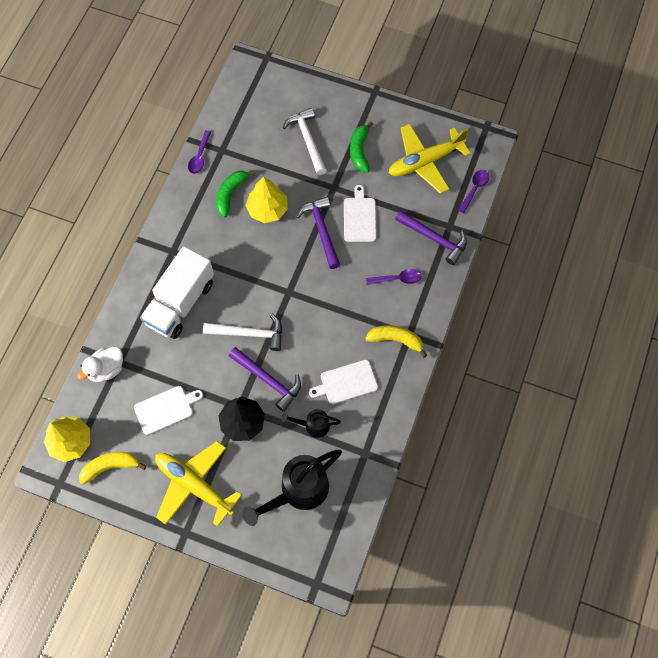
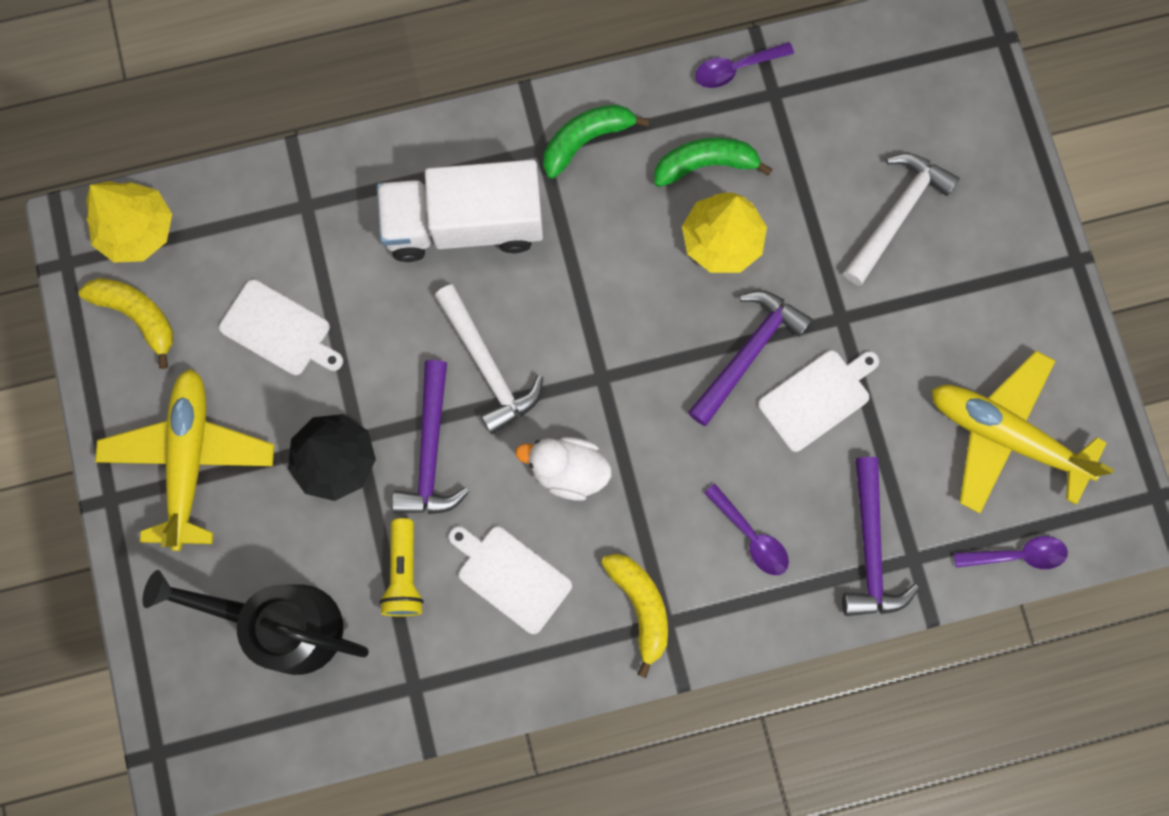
camera: 55 degrees right, 10 degrees up
(106, 369) = (281, 196): white duck -> white duck (568, 471)
(313, 425) = (404, 573): black watering can -> yellow flashlight
(359, 151) = (941, 313): green banana -> green banana (586, 140)

